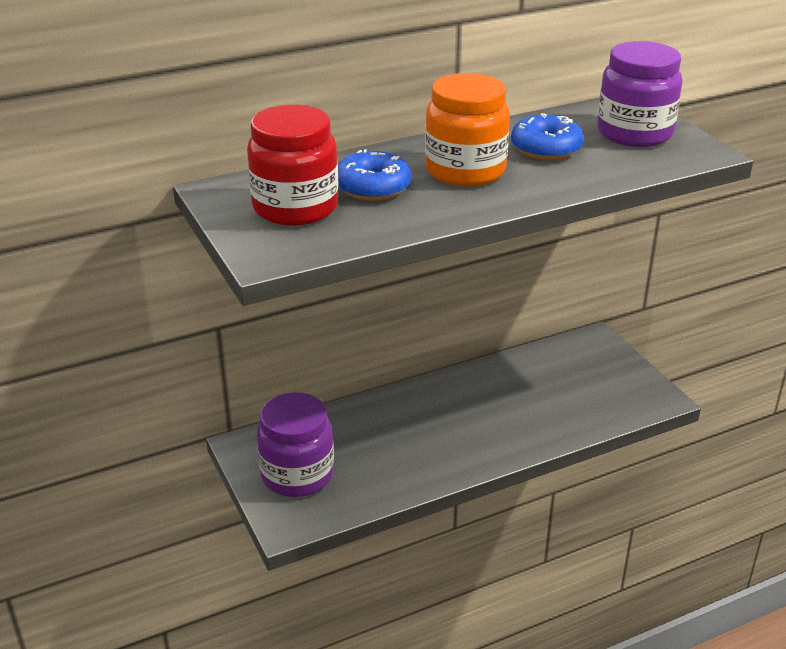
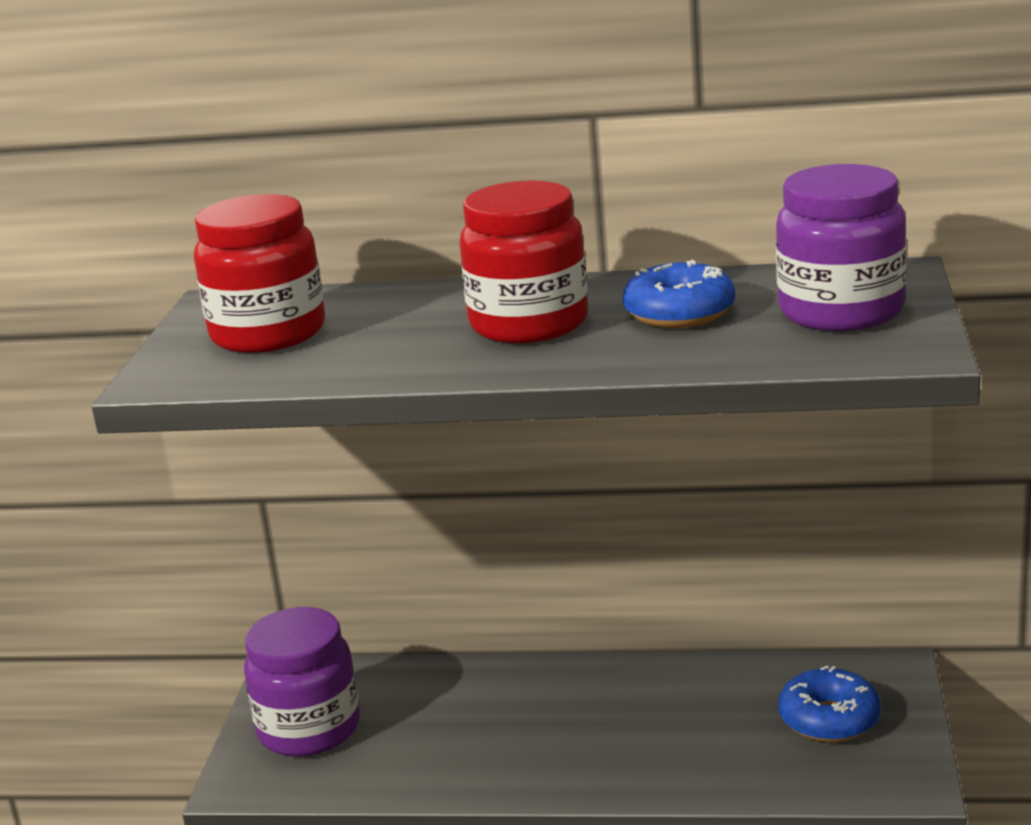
camera: 35 degrees right, 10 degrees down
(373, 187) = (388, 325): blue donut -> blue donut (829, 719)
(465, 171) = (529, 324): orange jar -> red jar

